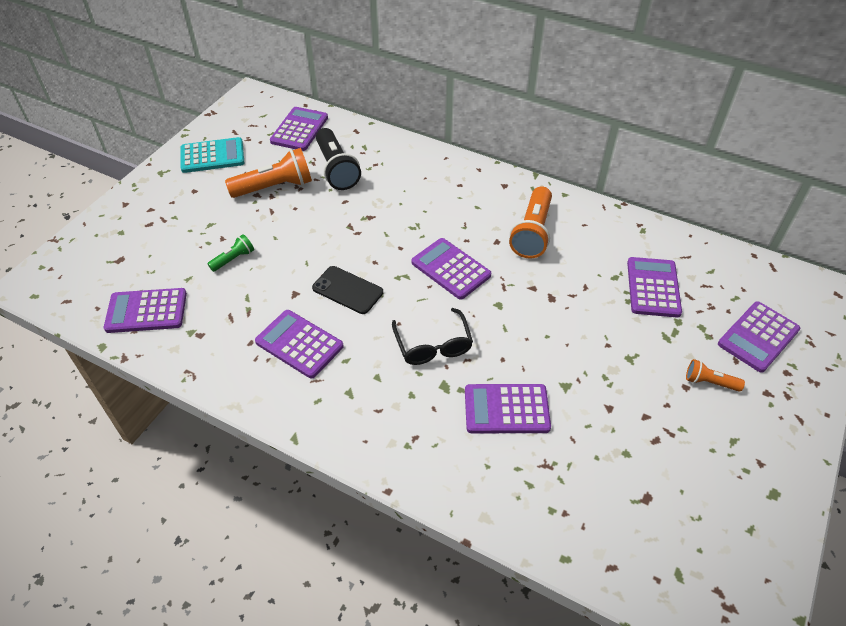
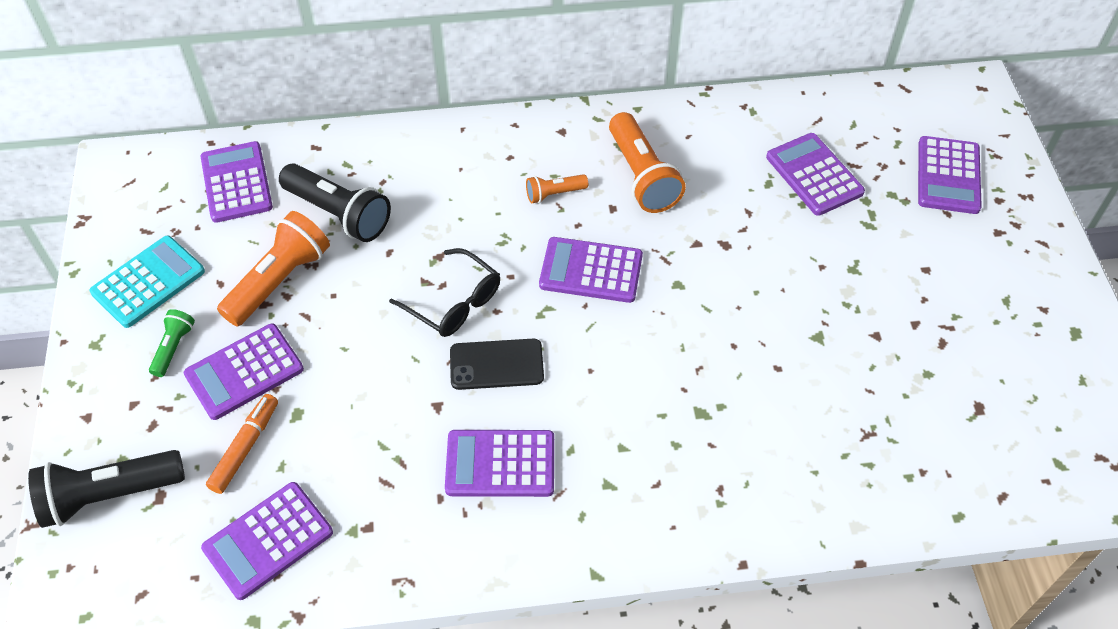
camera: 35 degrees left, 5 degrees up
(99, 246) = (109, 495): none -> black flashlight
(180, 259) = (245, 447): none -> orange marker
(233, 259) = (317, 407): green flashlight -> green flashlight (173, 348)
(433, 345) = (649, 373): black glasses -> black glasses (454, 303)
(506, 409) = (783, 399): purple calculator -> purple calculator (244, 372)
(709, 382) = (942, 251): orange flashlight -> orange flashlight (554, 194)

